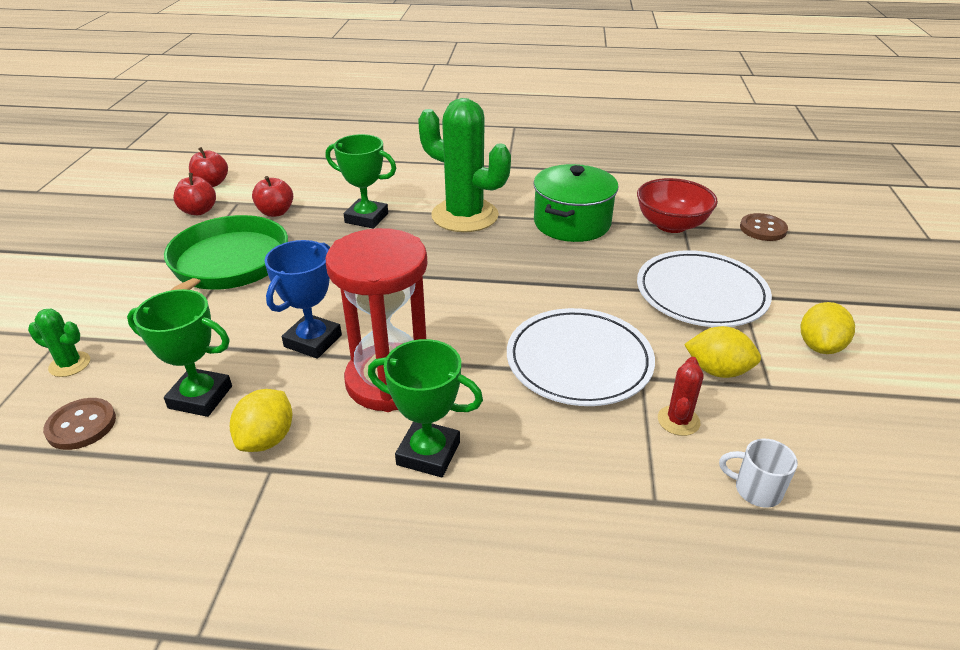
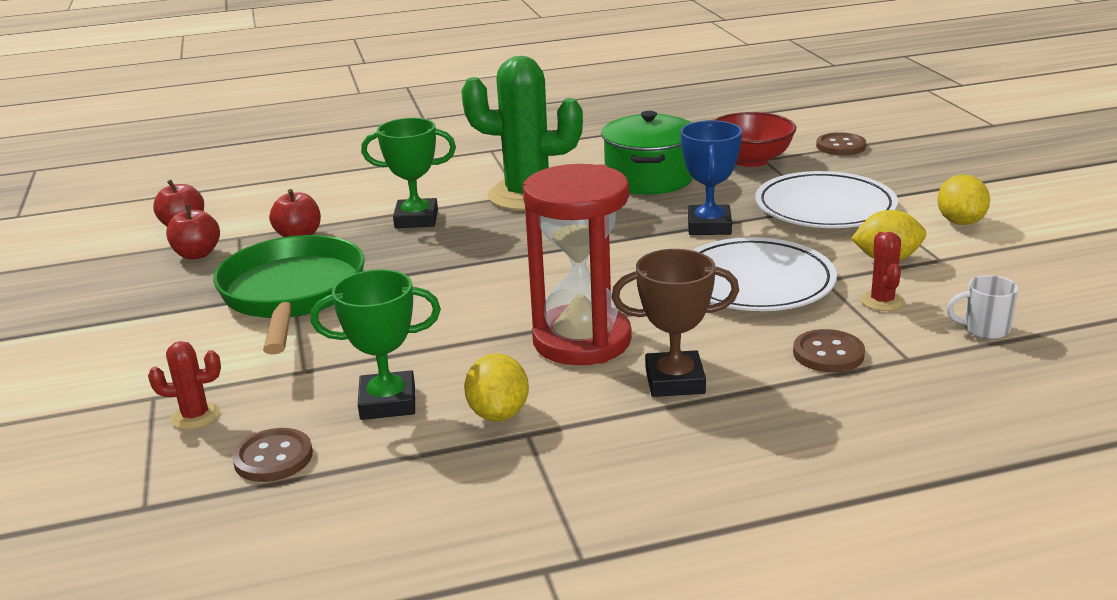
camera: 20 degrees left, 10 degrees down
(70, 364) = (195, 416): green cactus -> red cactus
(313, 341) = (466, 330): blue trophy -> blue trophy (709, 226)
(428, 453) = (675, 381): green trophy -> brown trophy
(583, 468) = (828, 354): none -> brown button

